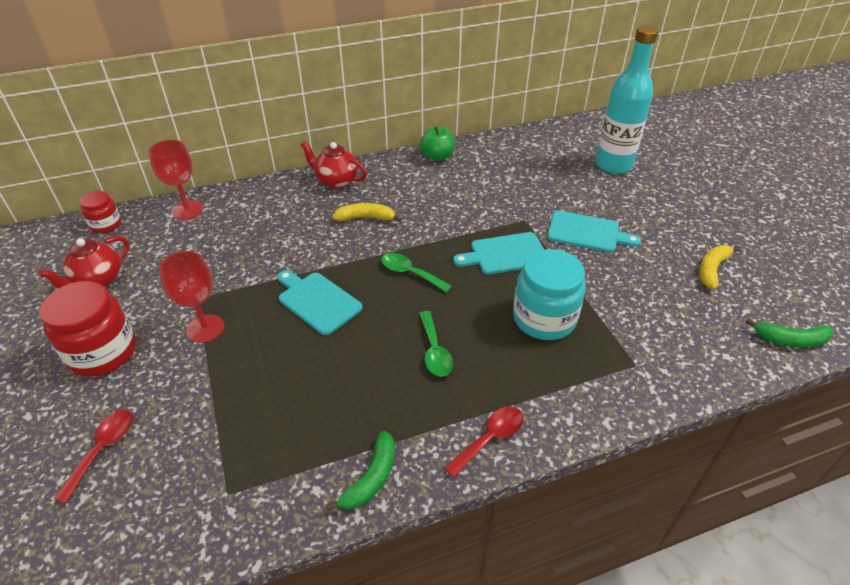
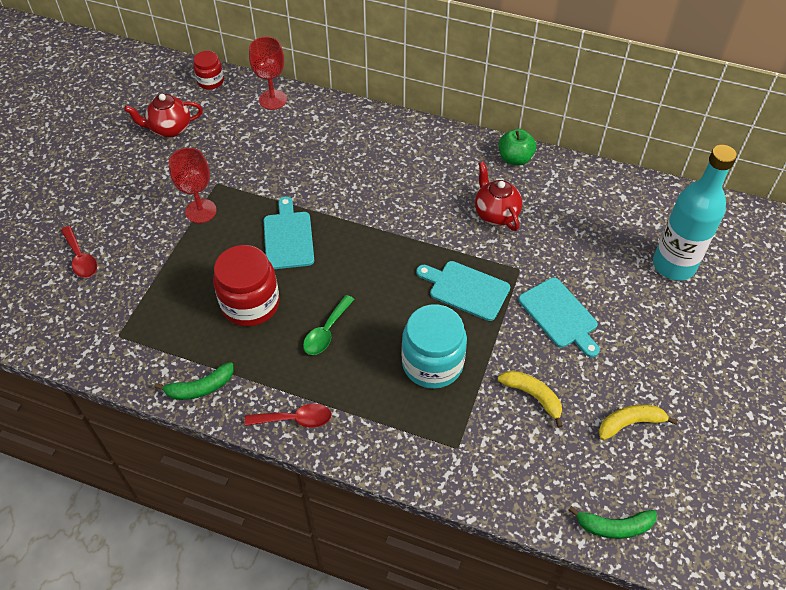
camera: 40 degrees right, 10 degrees up
(103, 352) = (130, 189): red jar -> red jar (250, 304)
(103, 449) = (81, 258): red spoon -> red spoon turned 90 degrees clockwise
(336, 181) = (405, 135): red teapot -> red teapot (495, 214)
(366, 218) = (393, 186): yellow banana -> yellow banana (533, 396)
(410, 273) = (375, 257): green spoon -> none
(790, 340) = (614, 526): green banana -> green banana turned 45 degrees counterclockwise

